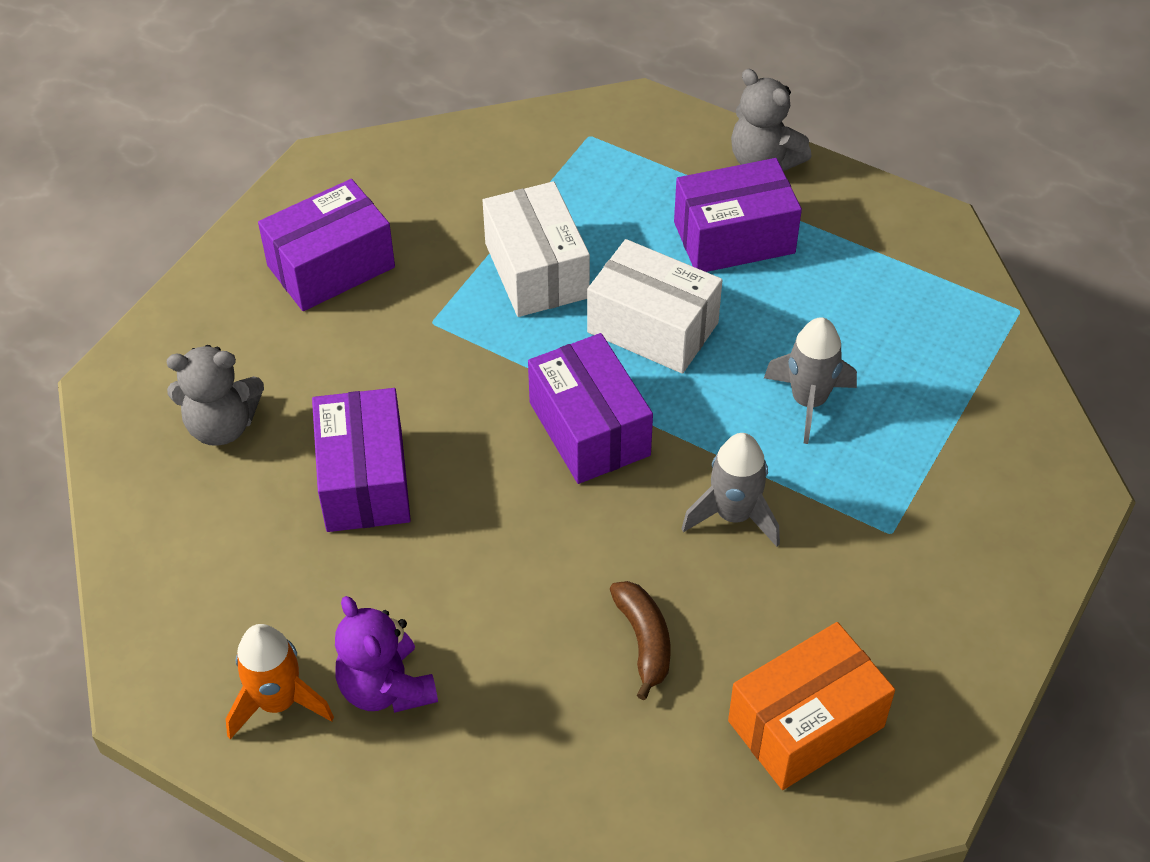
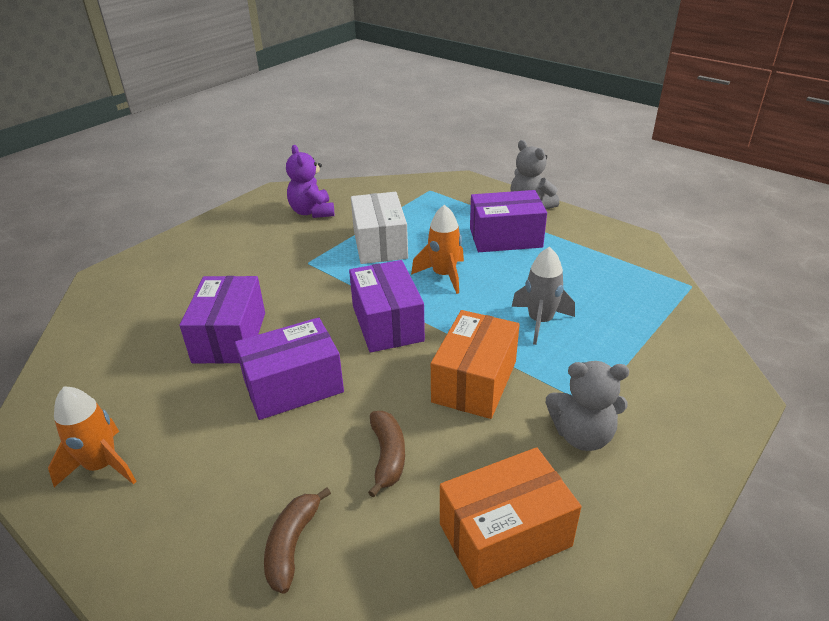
camera: 10 degrees right, 15 degrees down
(222, 425) = (156, 301): grey teddy bear -> grey teddy bear (582, 435)
(331, 266) = (260, 233): purple box -> purple box (293, 386)
(386, 687) = (184, 465): purple teddy bear -> purple teddy bear (312, 212)
(561, 770) = (292, 545): none -> brown banana
(652, 327) = (444, 275): white box -> orange rocket
(733, 515) = (474, 381): grey rocket -> orange box

